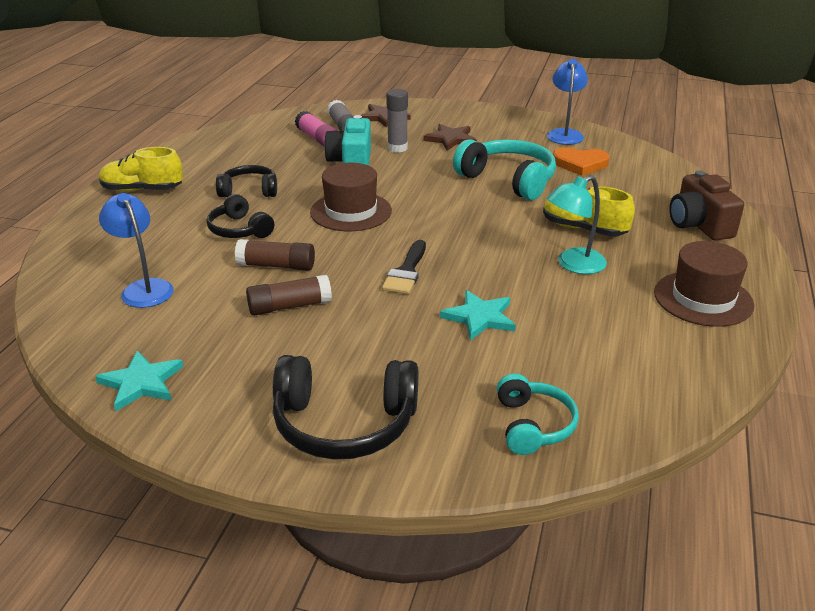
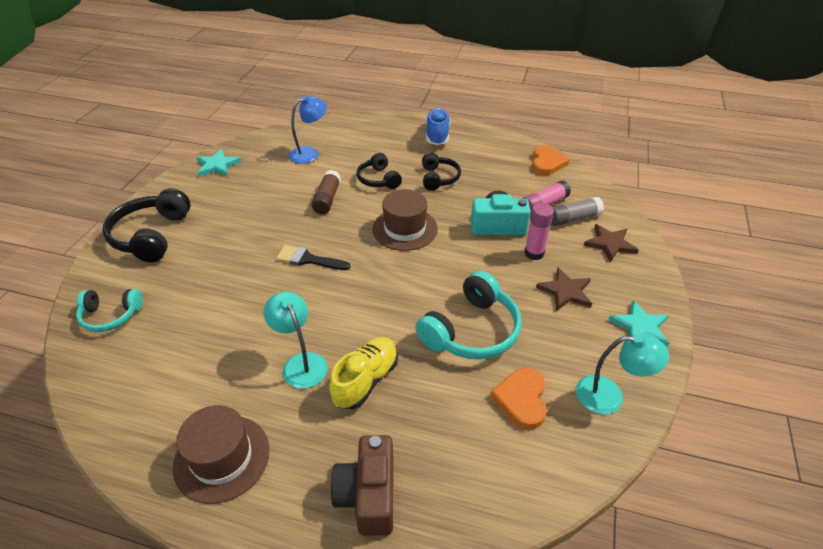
camera: 90 degrees right, 10 degrees up
(142, 190) = (437, 135): yellow shoe -> blue shoe
(238, 132) = (547, 163): none -> orange heart
(239, 230) = (378, 179): black headphones -> black headphones turned 75 degrees counterclockwise
(289, 306) = (276, 208): brown glue stick -> none
(397, 148) = (534, 253): grey glue stick -> pink glue stick
(480, 317) = (237, 297): turquoise star -> turquoise star (640, 327)
(564, 134) = (609, 396): blue lamp -> turquoise lamp
(699, 225) = (368, 495): brown camera -> brown camera turned 75 degrees counterclockwise

